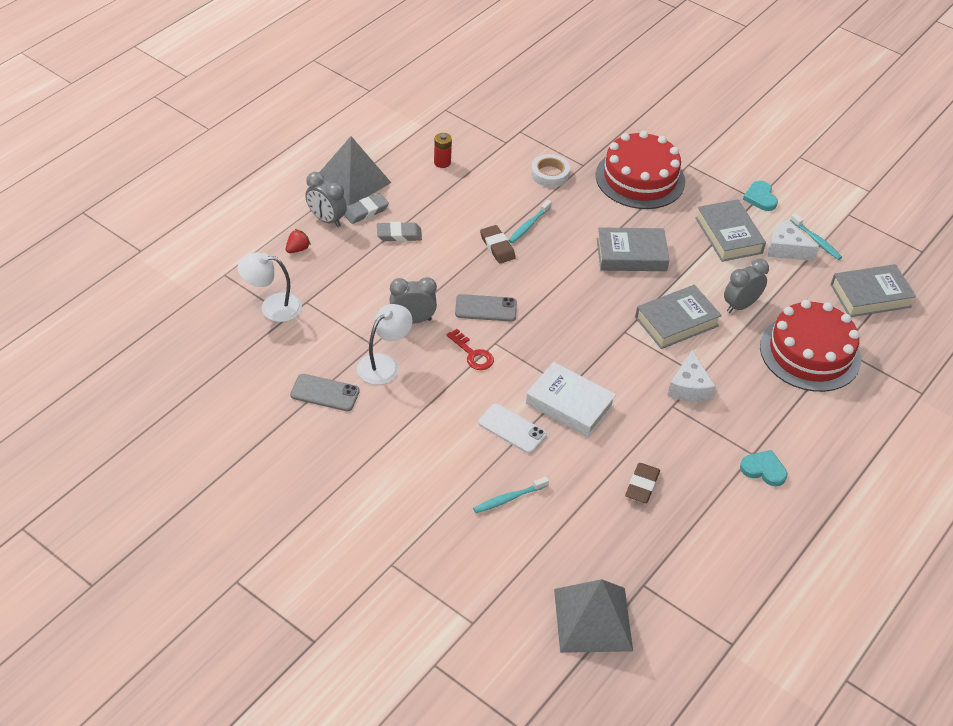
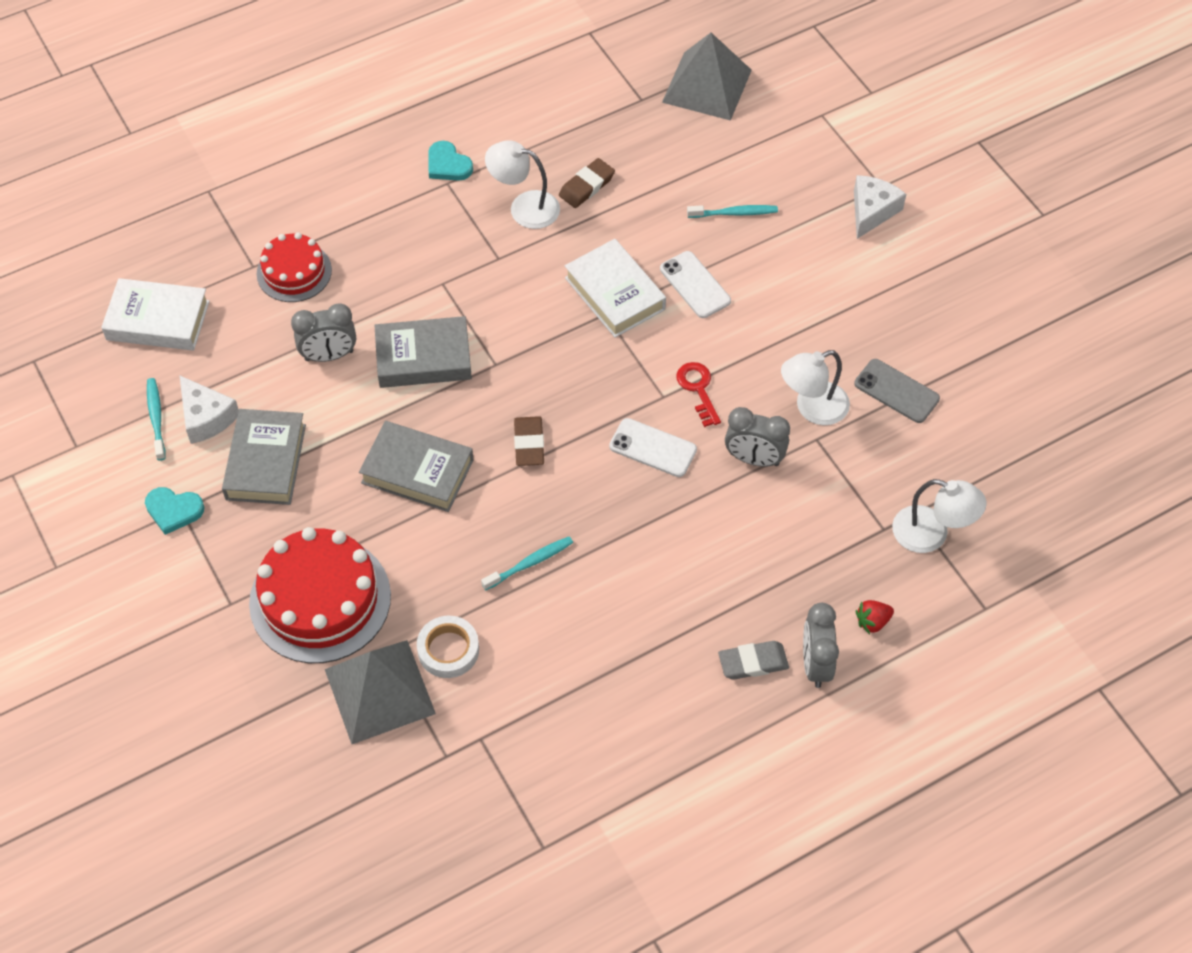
camera: 155 degrees left, 10 degrees up
(326, 219) = (816, 664): grey clock -> grey clock turned 150 degrees counterclockwise
(352, 180) = (753, 731): grey pyramid -> grey pyramid (379, 691)
(399, 234) = (720, 604): grey eraser -> none
(442, 162) = (600, 726): red battery -> none
(485, 308) = (653, 448): grey phone -> white phone
(497, 247) = (591, 540): brown eraser -> brown eraser (529, 444)
(680, 452) = (524, 207): none -> white lamp
(689, 387) = (465, 273): white cheese -> white cheese (872, 211)
(760, 198) = (174, 510): turquoise heart -> turquoise heart turned 90 degrees clockwise
(810, 353) = (294, 272): red cake -> red cake, size x0.59
(870, 296) = (158, 320): grey book -> white book

